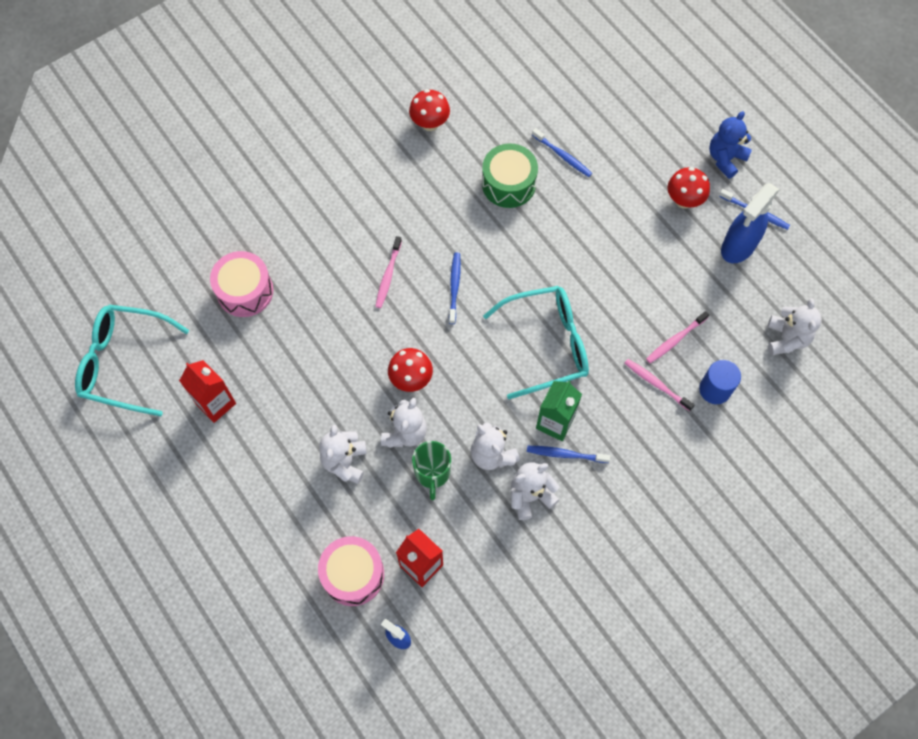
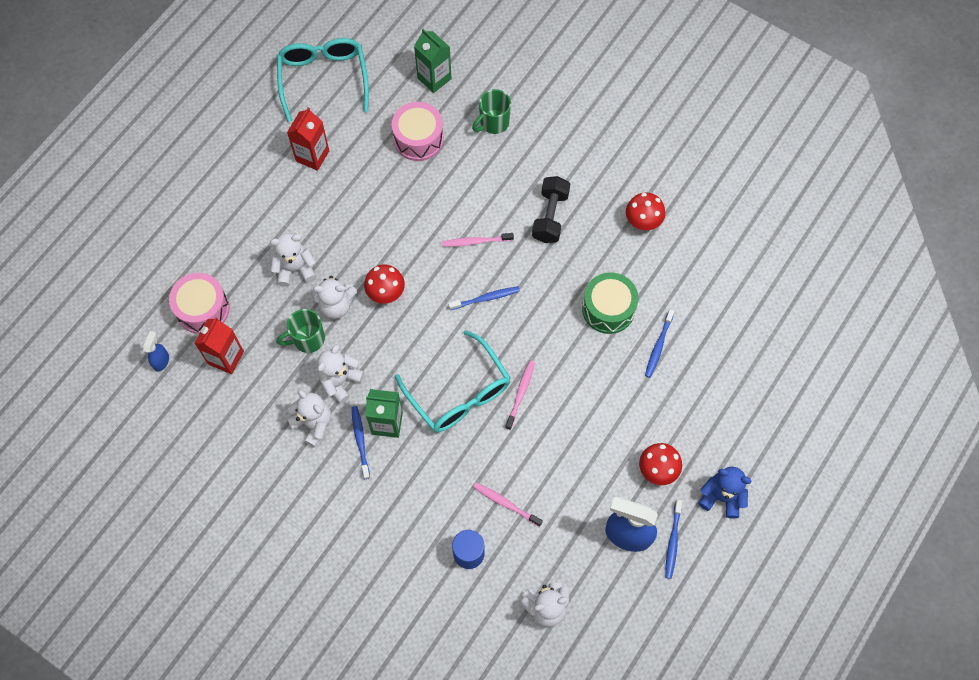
camera: 70 degrees right, 0 degrees up
(180, 253) = (434, 78): none -> green carton
(260, 215) = (493, 123): none -> green mug
(389, 199) = (550, 216): none -> black dumbbell
(656, 384) = (455, 499): pink toothbrush -> pink toothbrush (520, 394)

